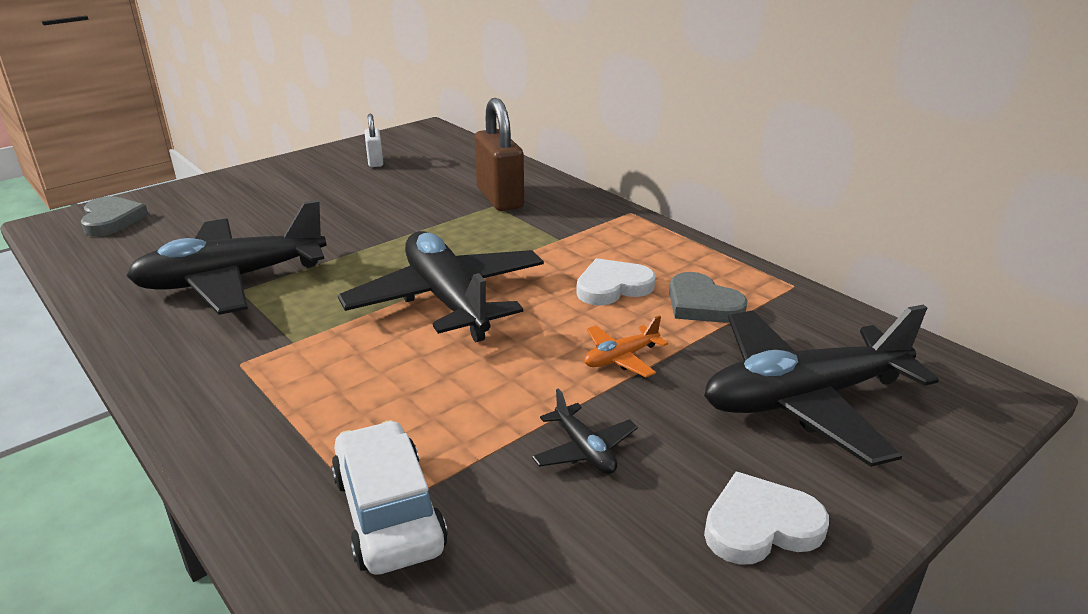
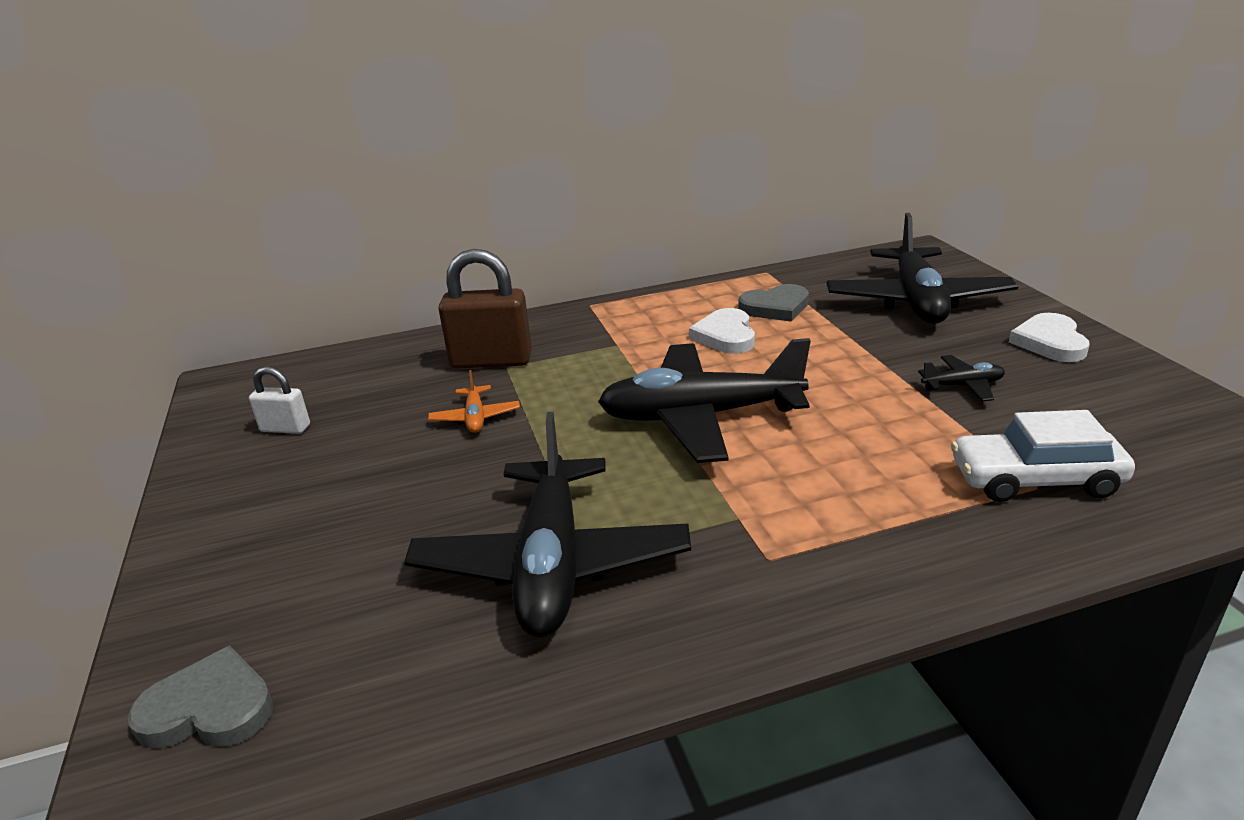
camera: 65 degrees left, 0 degrees up
(620, 358) = (841, 352): orange plane -> orange plane (475, 418)

